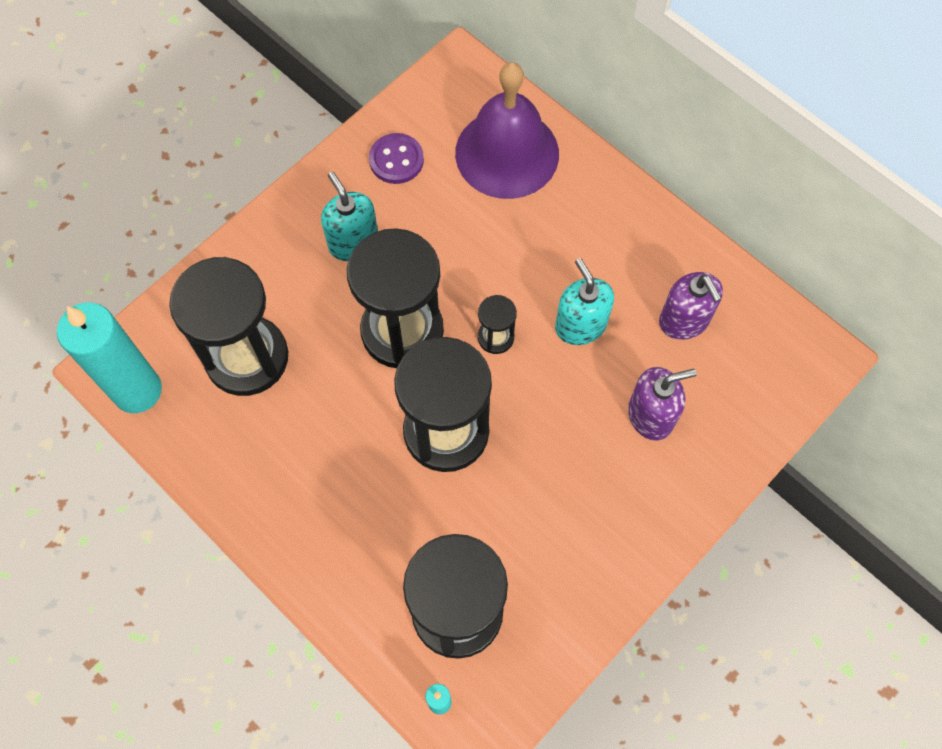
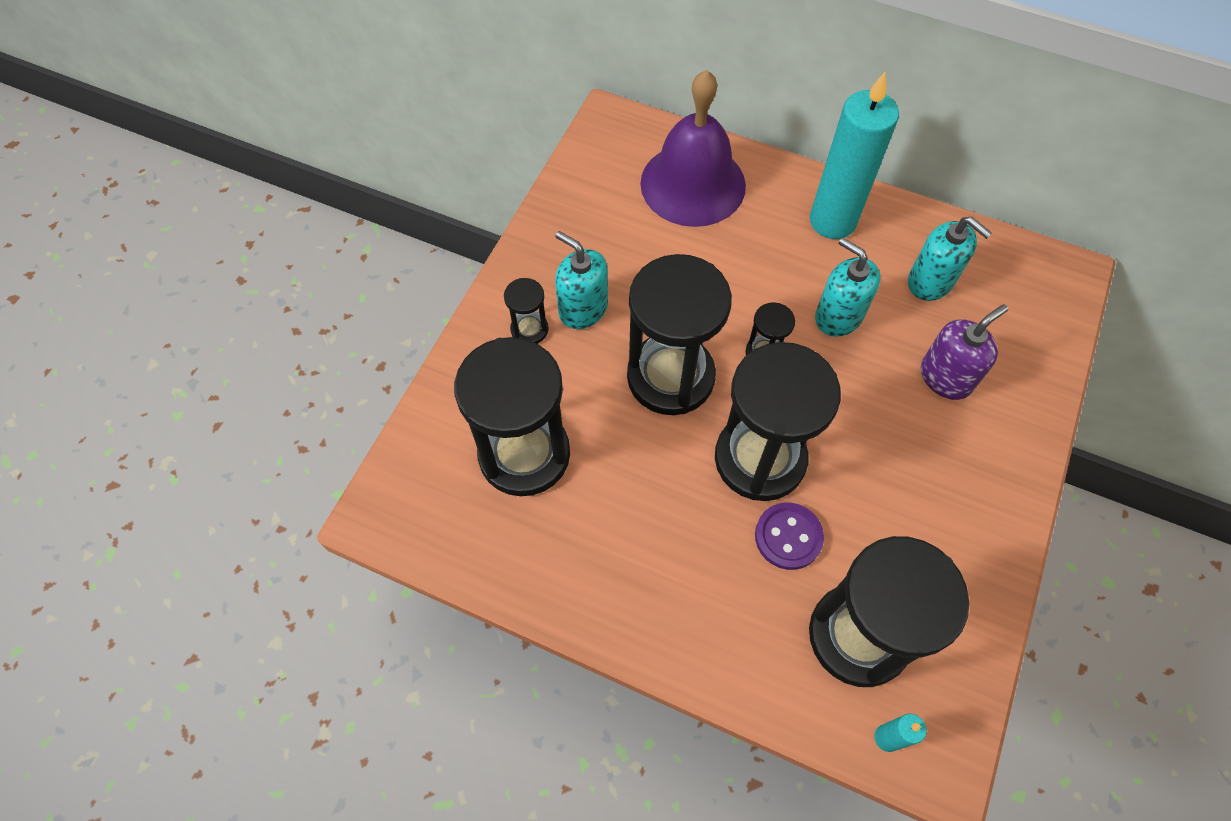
camera: 20 degrees left, 5 degrees down
(137, 390) = (421, 527): turquoise candle -> turquoise candle (832, 221)
(298, 246) = (529, 329): none -> black hourglass
(396, 160) = (590, 221): purple button -> purple button (788, 537)
(684, 320) = (930, 281): purple soap dispenser -> turquoise soap dispenser

